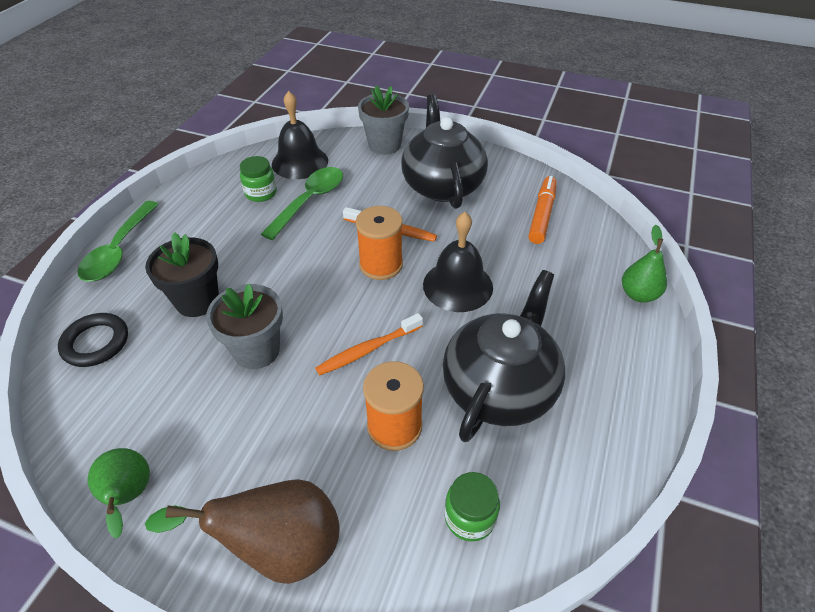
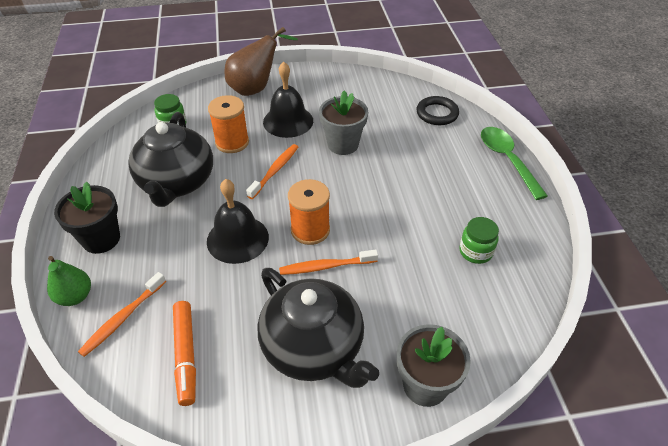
camera: 150 degrees right, 0 degrees up
(129, 497) = (337, 78): green pear -> none
(197, 301) = (411, 153): black flower pot -> black flower pot (101, 239)
(300, 162) = (486, 307): black bell -> black bell (288, 121)
(310, 201) = (424, 264): green spoon -> none
(591, 259) = (123, 318): none -> orange toothbrush

